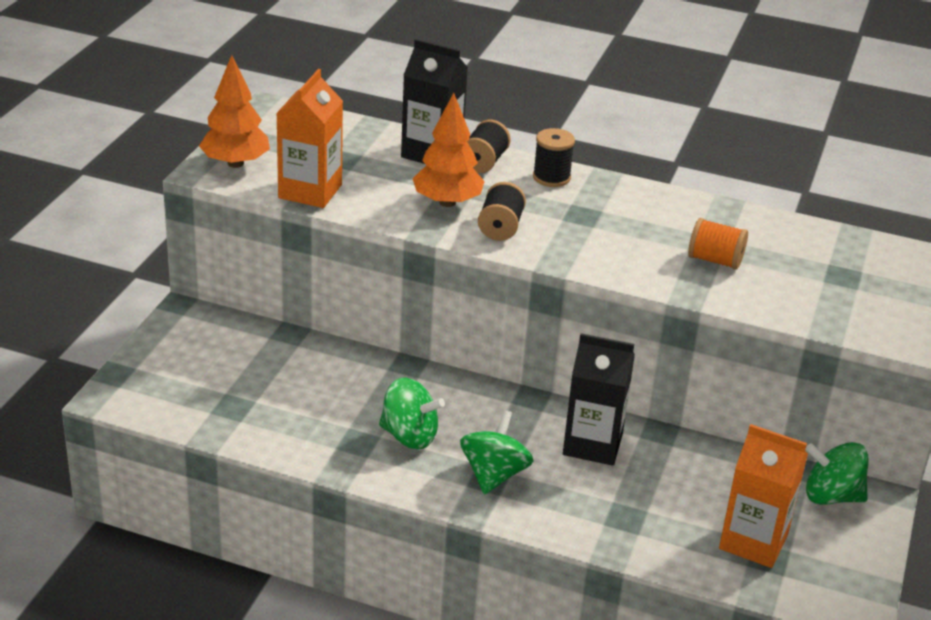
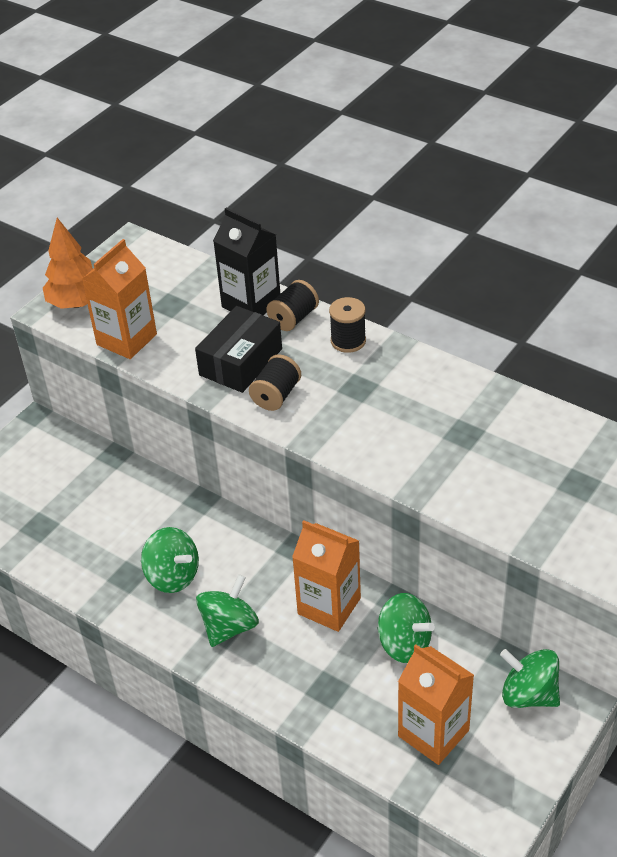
camera: 20 degrees right, 10 degrees up
(447, 202) = (241, 362): orange tree -> black box
(592, 444) = (329, 606): black carton -> orange carton
(686, 468) = (404, 643): none -> green spinning top
(715, 260) = (460, 453): orange spool -> none

